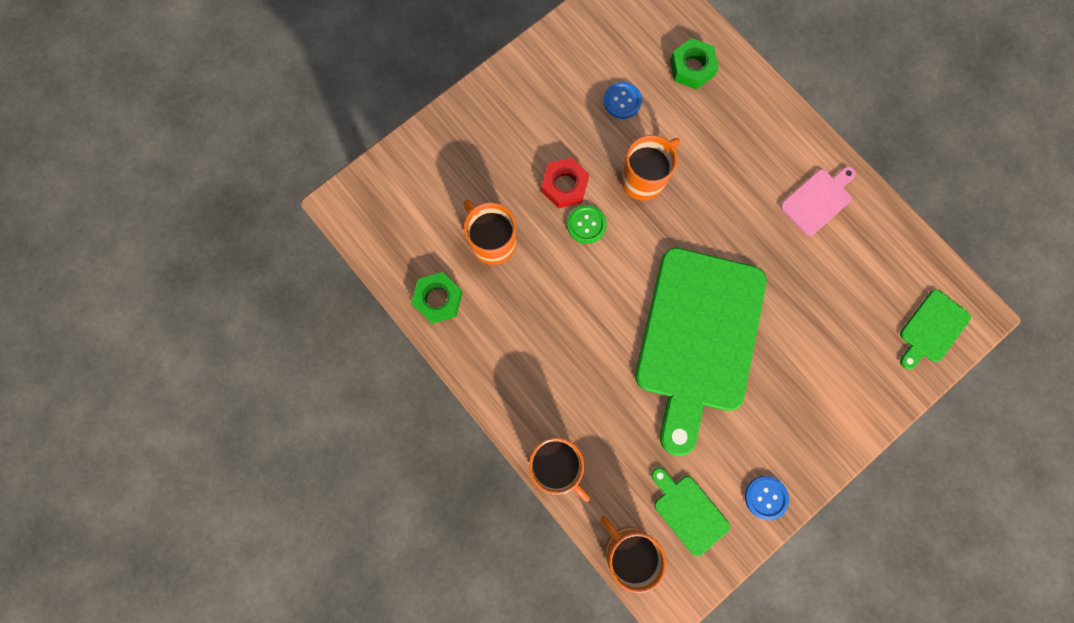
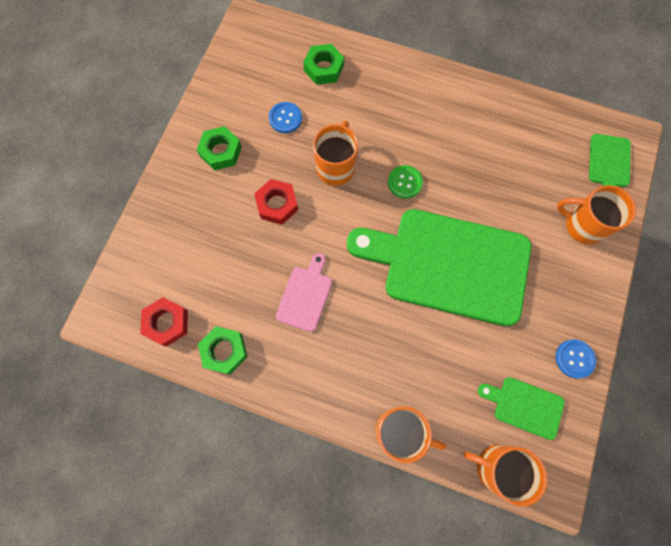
camera: 30 degrees left, 5 degrees down
(400, 243) = (167, 323): none -> red nut
(492, 242) = (244, 279): orange mug -> orange mug (583, 225)
(539, 102) = (221, 151): none -> green nut
(586, 225) = (311, 225): green button -> green button (405, 182)
(698, 338) = (448, 264): green cutting board -> green cutting board turned 120 degrees clockwise
(818, 200) = (472, 115): pink cutting board -> pink cutting board (305, 295)

